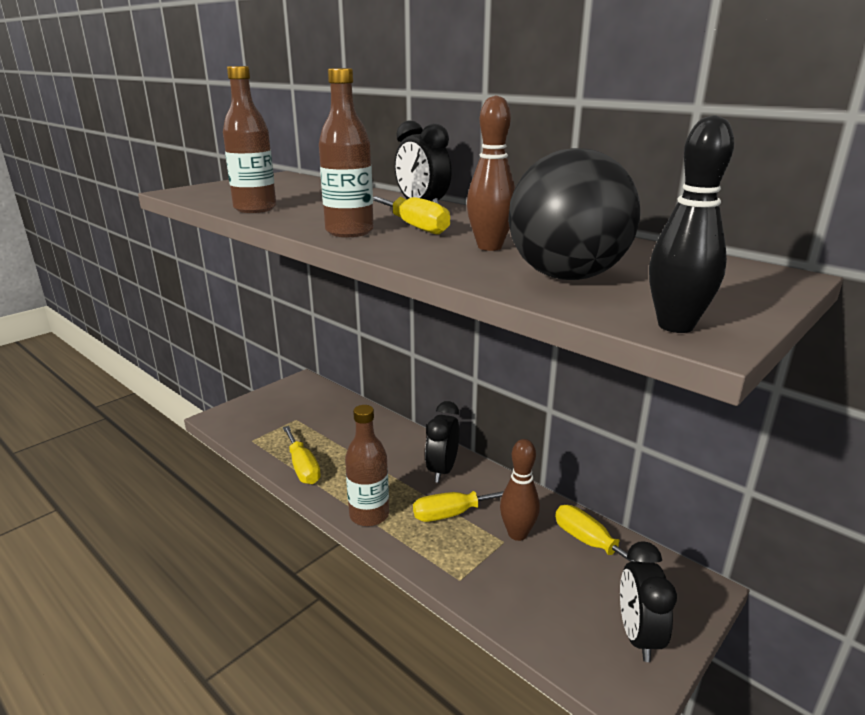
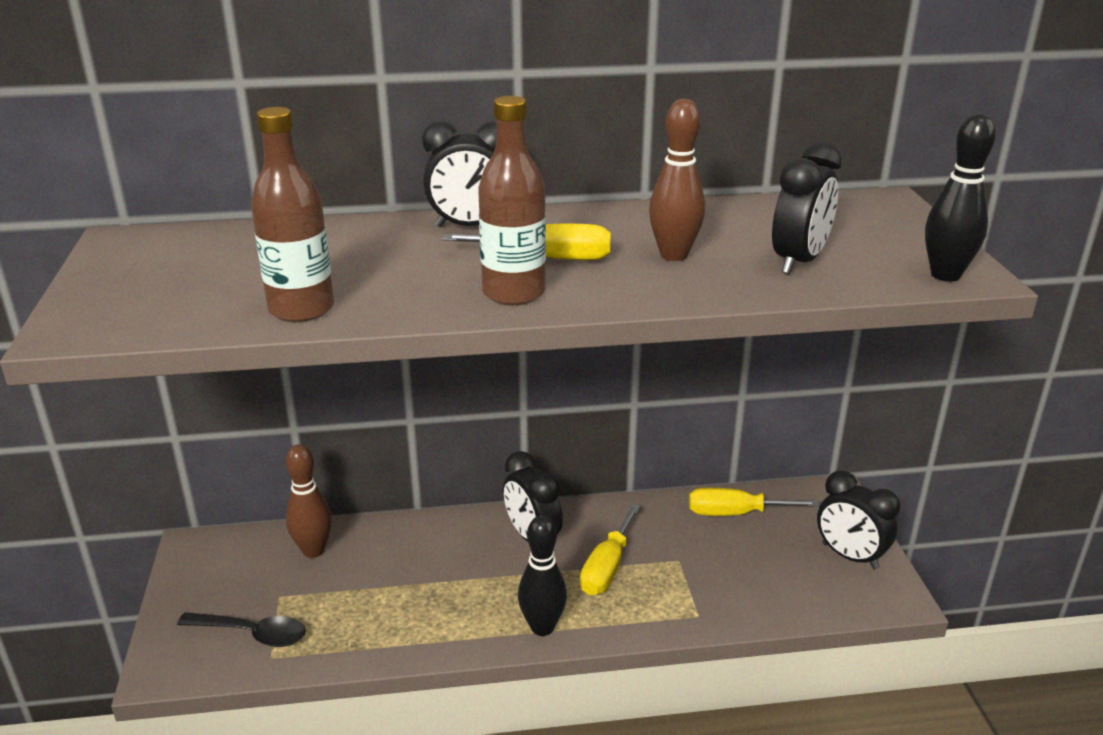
camera: 50 degrees left, 5 degrees up
(262, 426) = (252, 634): none -> black spoon
(302, 467) = (392, 638): yellow screwdriver -> none
(369, 515) = (542, 627): brown bottle -> black bowling pin
(517, 534) = (678, 546): brown bowling pin -> brown bowling pin (313, 550)
(566, 277) = (799, 262): black ball -> black clock

